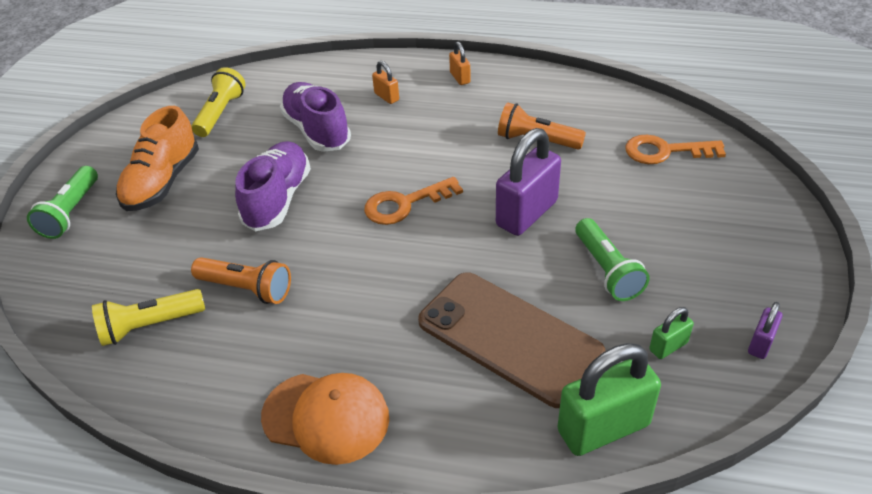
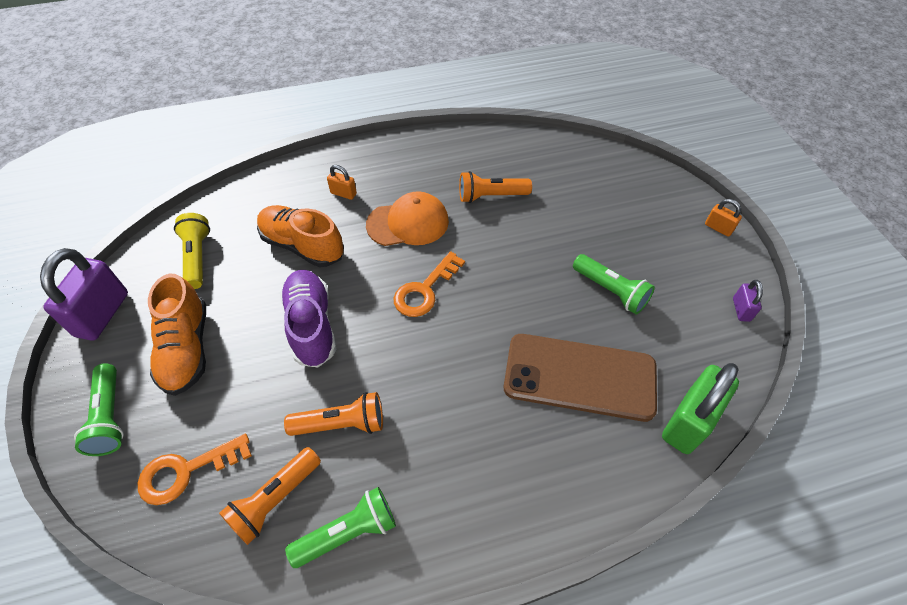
camera: 30 degrees left, 10 degrees up
(150, 326) = (275, 500): yellow flashlight -> orange flashlight
(190, 377) = (348, 532): none -> green flashlight
(317, 130) = (302, 246): purple shoe -> orange shoe
(326, 417) = (488, 512): orange cap -> orange cap (408, 223)
(460, 78) = (394, 157): orange padlock -> orange padlock (718, 228)
(527, 213) = (524, 264): purple padlock -> purple padlock (102, 314)
(665, 151) = (588, 176): orange key -> orange key (186, 471)
(668, 346) = (688, 337): green padlock -> none

